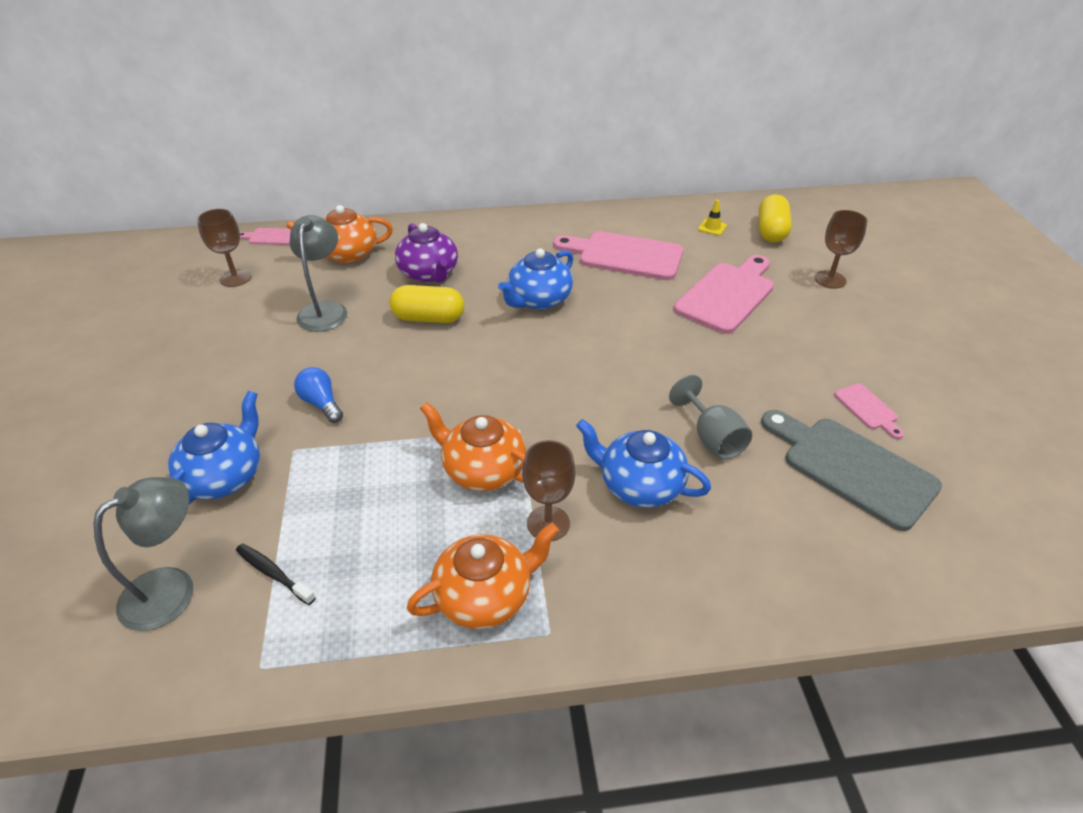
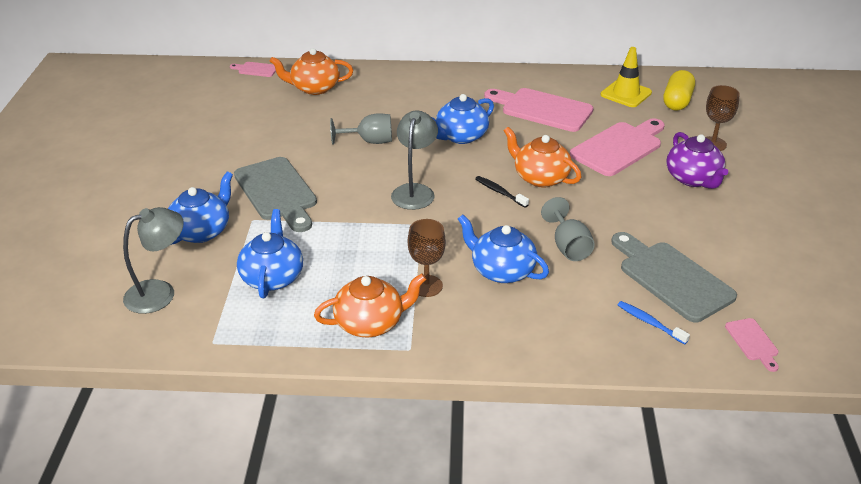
camera: 10 degrees right, 5 degrees down
(235, 278) = (224, 98): brown goblet -> none
(273, 573) = (228, 292): black toothbrush -> black toothbrush (499, 192)
(321, 404) = (277, 192): blue light bulb -> grey cutting board
(325, 310) = (290, 128): grey lamp -> grey lamp (415, 191)
(334, 538) = (272, 277): none -> blue teapot
(428, 318) = (369, 141): yellow capsule -> grey goblet
(429, 274) = (377, 109): purple teapot -> purple teapot (693, 179)
(482, 470) = (387, 248): orange teapot -> orange teapot (540, 177)
(712, 227) = (626, 94): yellow traffic cone -> yellow traffic cone, size x1.94
(850, 540) = (649, 322): none -> blue toothbrush
(867, 409) = (702, 241): pink cutting board -> pink cutting board (753, 342)

